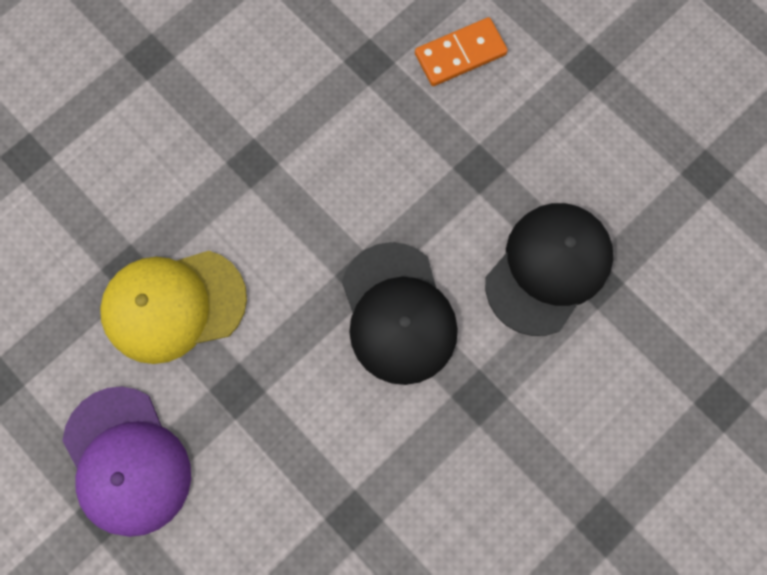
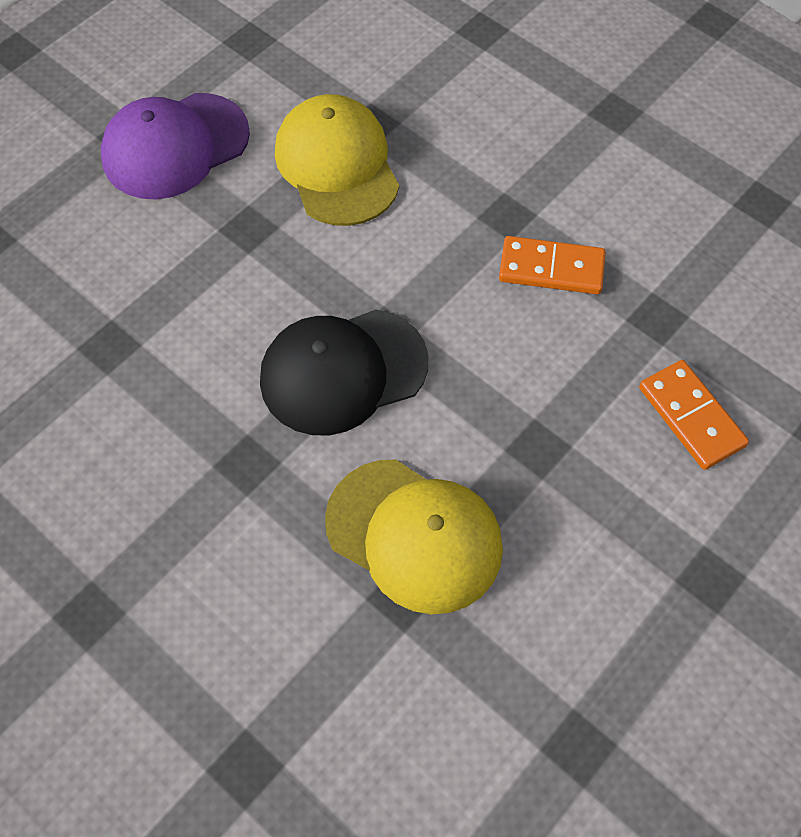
camera: 85 degrees right, 15 degrees down
(312, 134) = (551, 268): none -> orange domino
(548, 269) = (414, 535): black cap -> yellow cap

